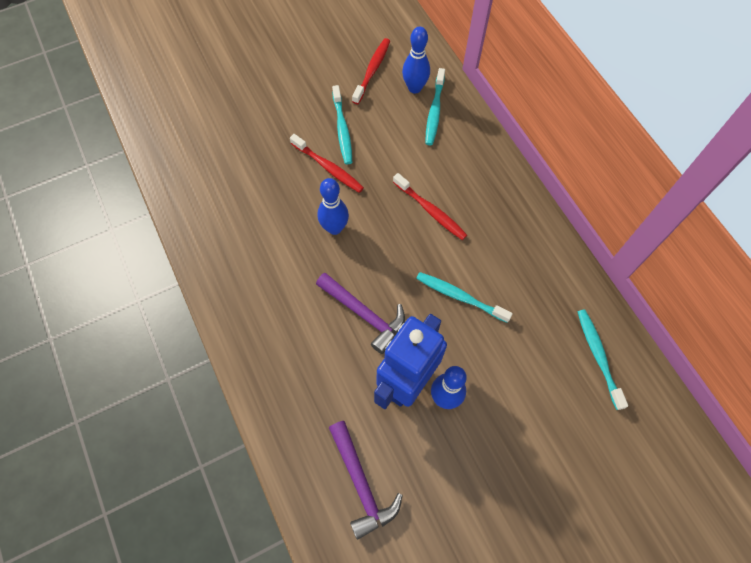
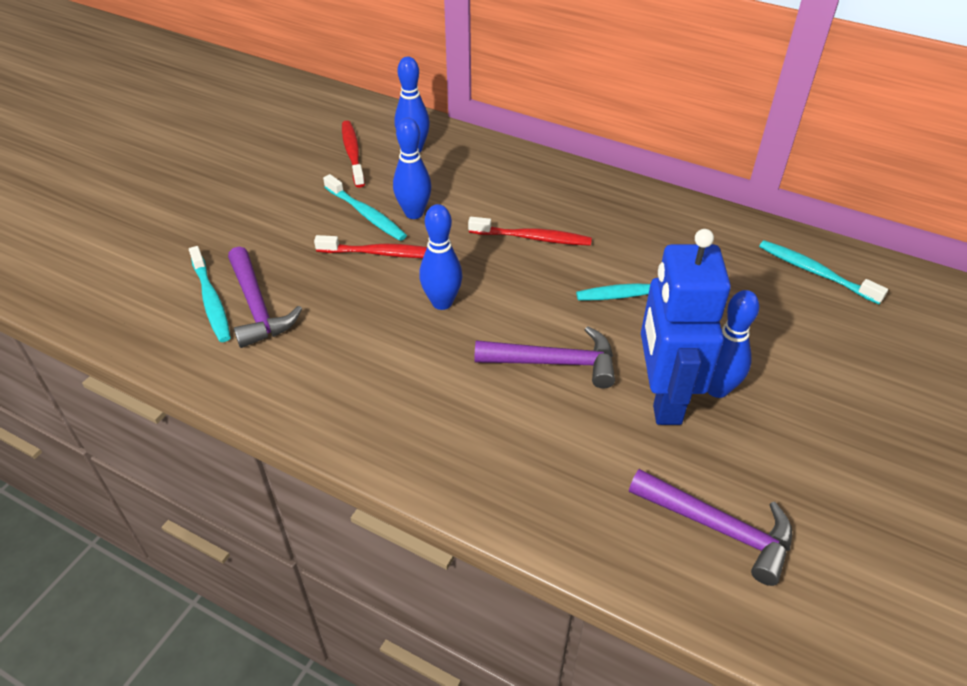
camera: 35 degrees left, 20 degrees down
(230, 167) = (257, 307): none -> purple hammer
(372, 145) = (414, 213): none -> blue bowling pin
(434, 111) = (454, 158): turquoise toothbrush -> turquoise toothbrush (211, 301)

